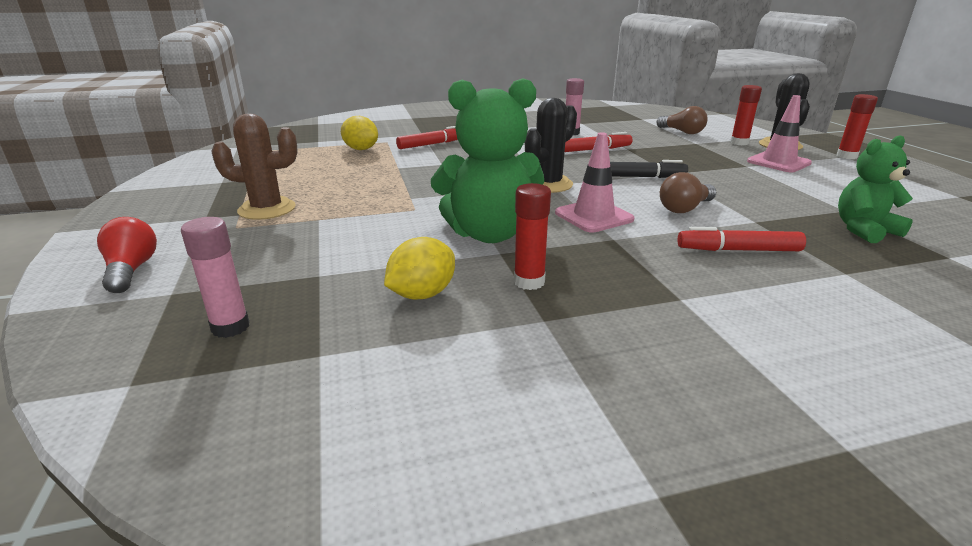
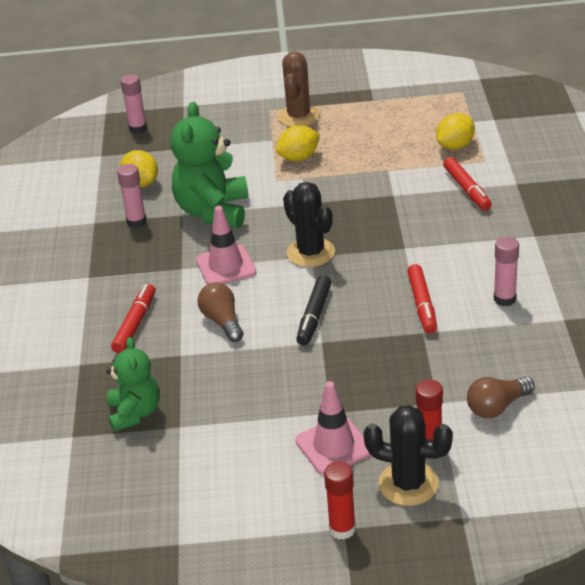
camera: 105 degrees right, 10 degrees up
(131, 270) = (217, 88): red light bulb -> none
(368, 202) = (299, 158): none -> yellow lemon
(529, 282) = (136, 222): red glue stick -> pink glue stick

